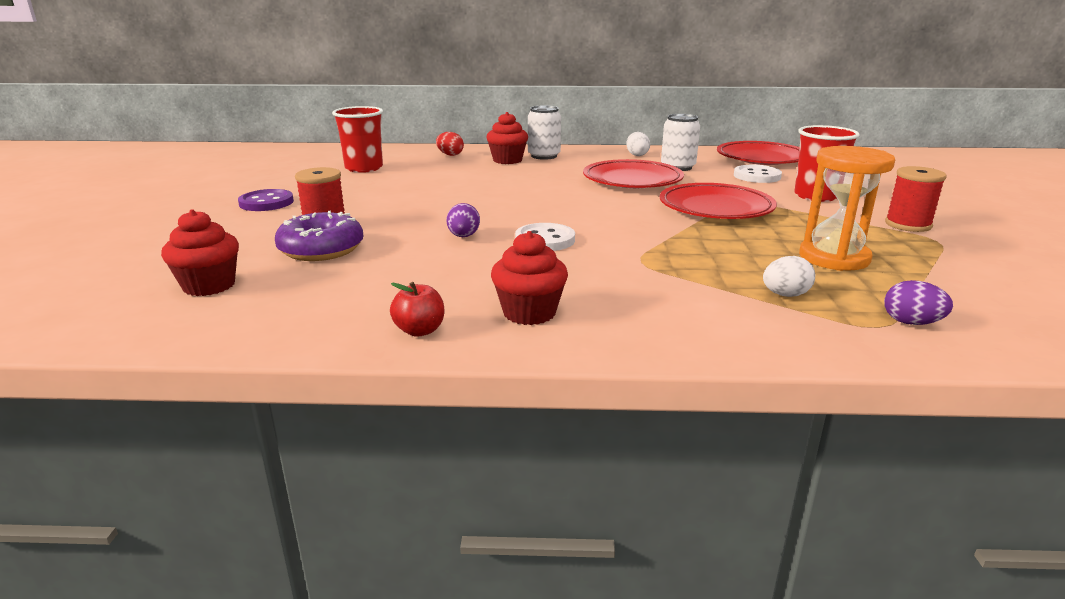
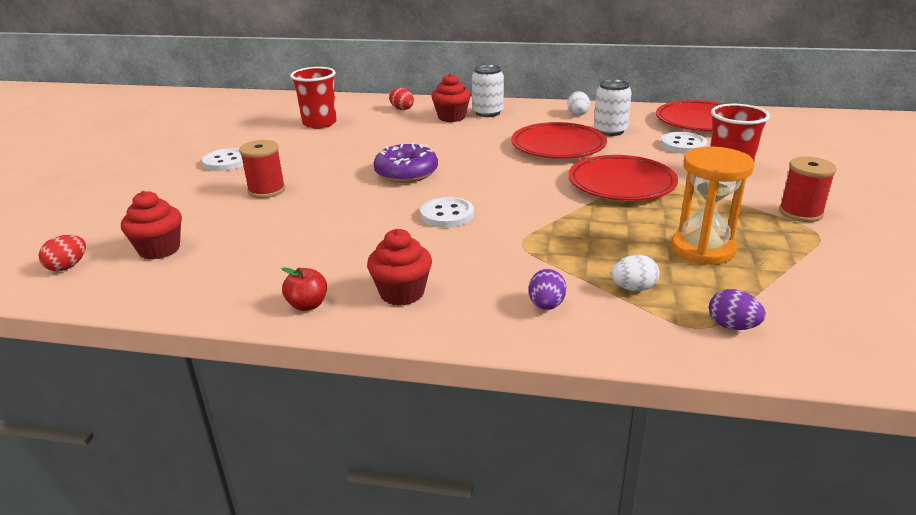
camera: 10 degrees right, 5 degrees up
(89, 308) = (68, 266): none -> red egg
(266, 203) = (226, 162): purple button -> white button
(321, 249) = (256, 216): purple donut -> purple donut (406, 173)
(463, 236) = (378, 207): purple egg -> purple egg (546, 305)

